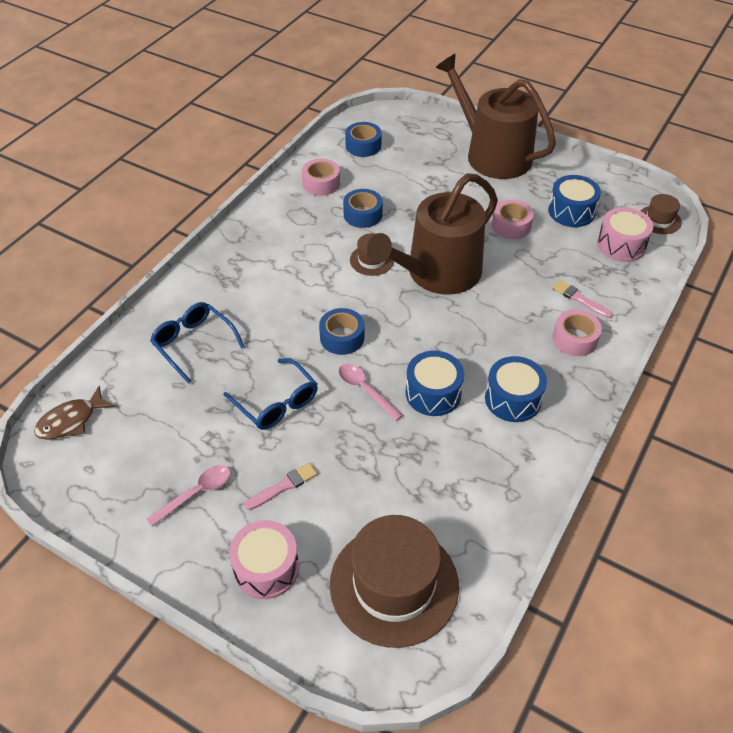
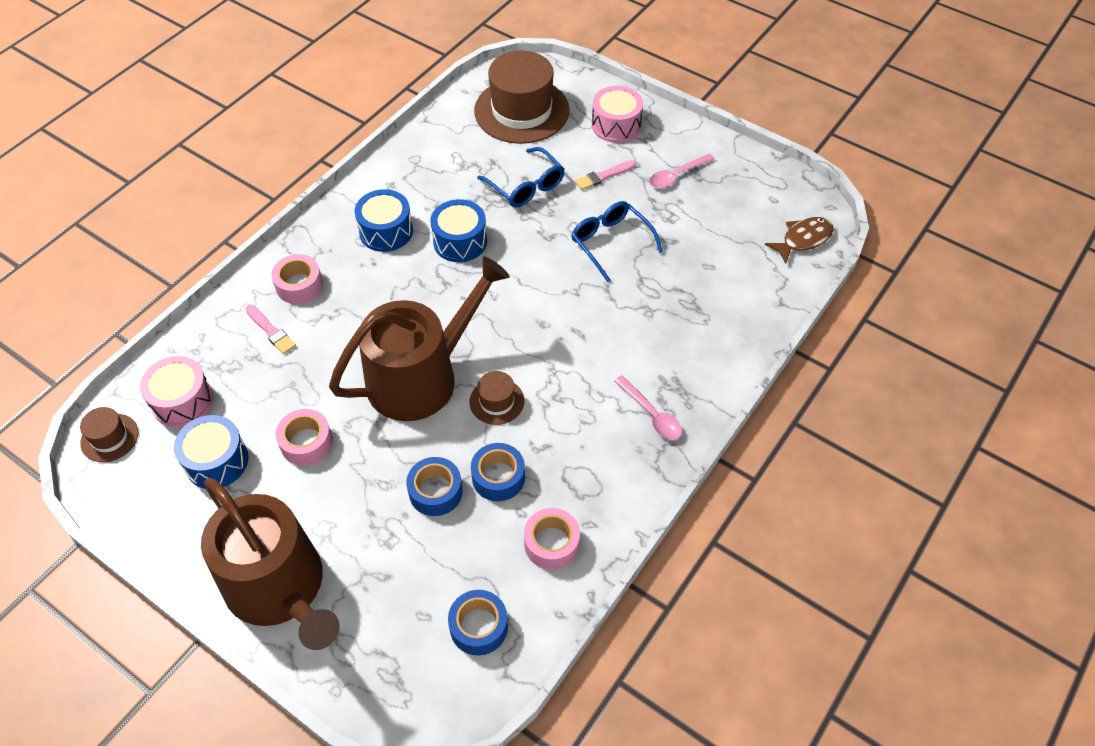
camera: 175 degrees left, 5 degrees up
(193, 343) = (700, 308): blue glasses -> blue glasses (526, 186)
(342, 337) = (542, 304): blue tape -> blue tape (435, 492)
(365, 390) = (525, 249): pink spoon -> pink spoon (652, 415)

